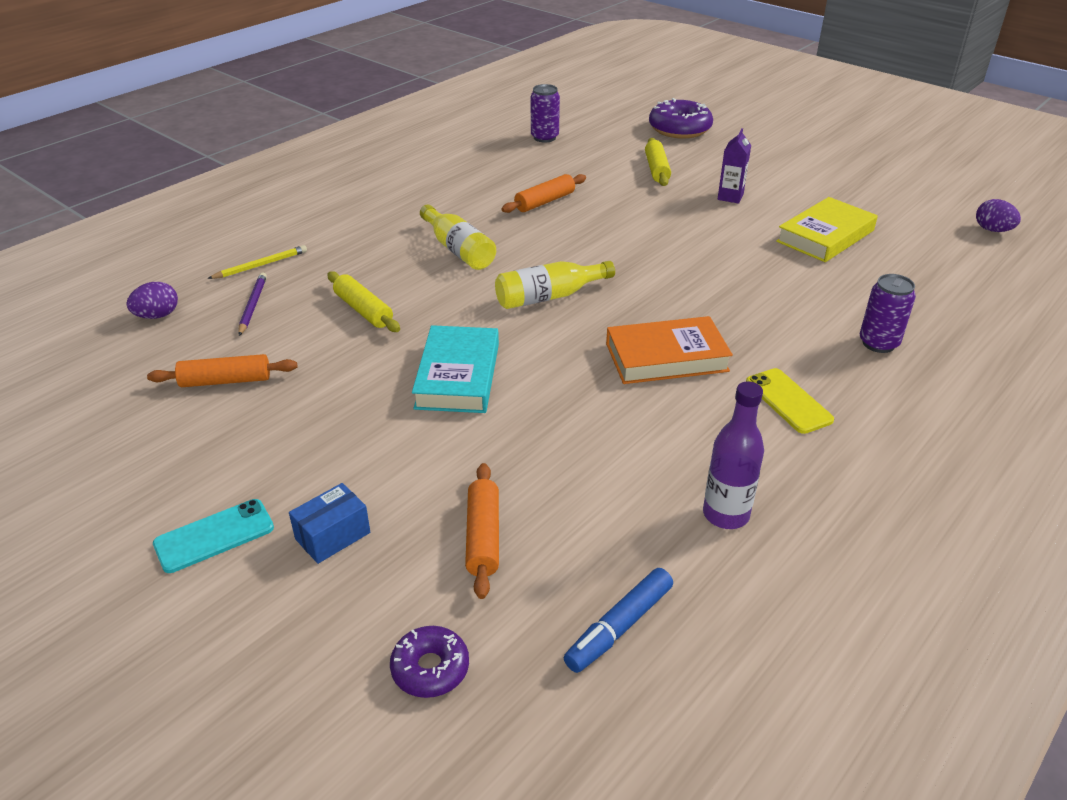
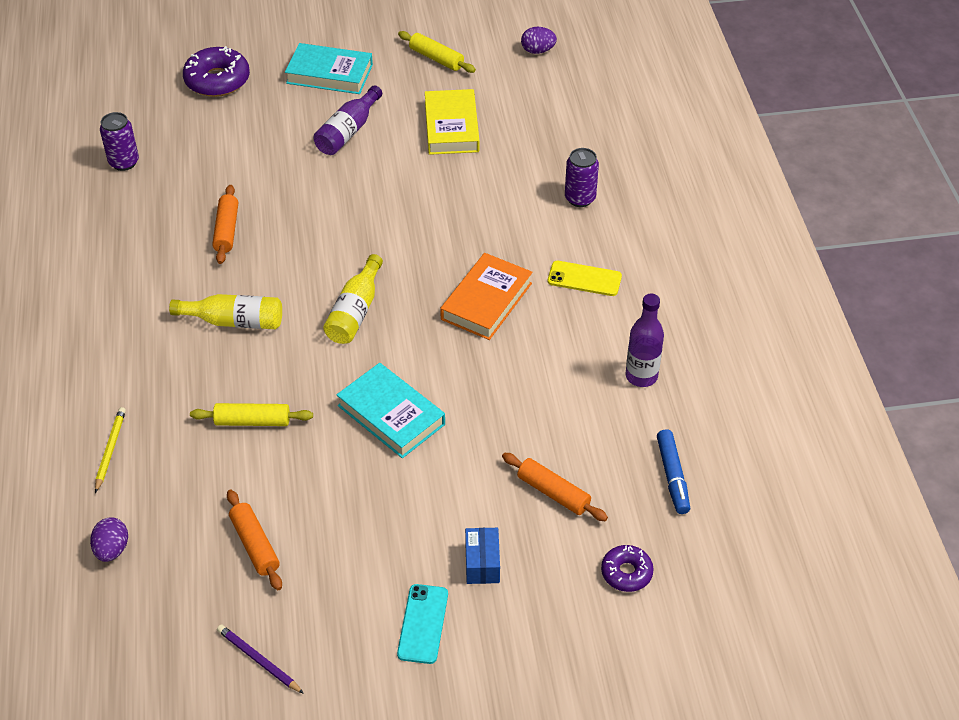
camera: 50 degrees left, 10 degrees up
(226, 381) = (255, 545): orange rolling pin -> orange rolling pin turned 60 degrees counterclockwise
(253, 306) = (168, 483): purple pencil -> purple pencil (259, 660)
(657, 169) = (260, 138): yellow rolling pin -> yellow rolling pin (436, 58)
(730, 197) = (348, 131): purple carton -> purple bottle
(771, 161) = (329, 74): none -> turquoise book

